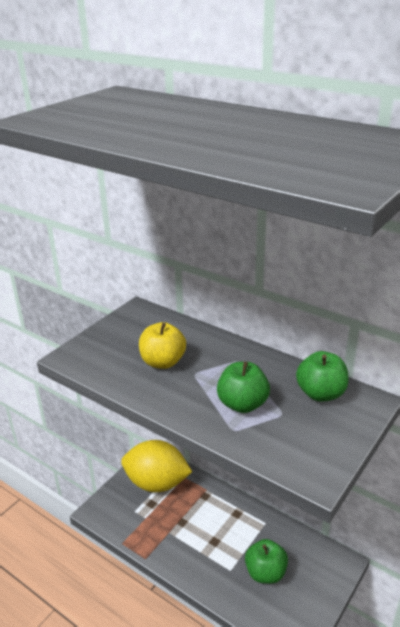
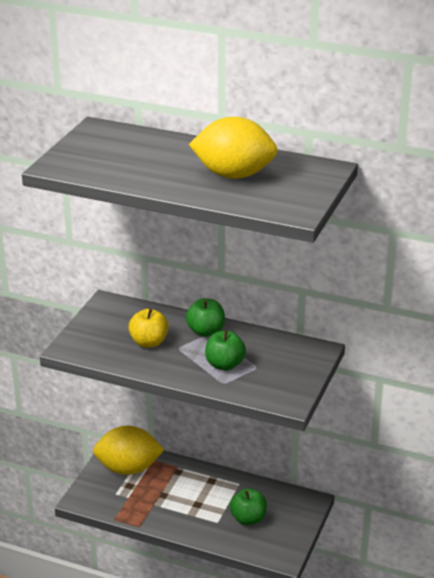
camera: 15 degrees left, 0 degrees up
(264, 138) = (233, 175): none -> yellow lemon
(320, 393) = (282, 349): green apple -> green apple (206, 331)

